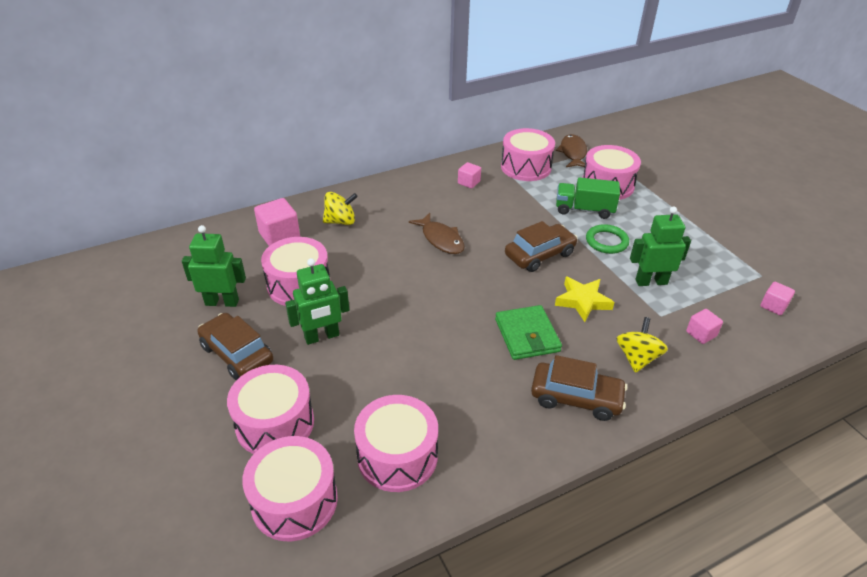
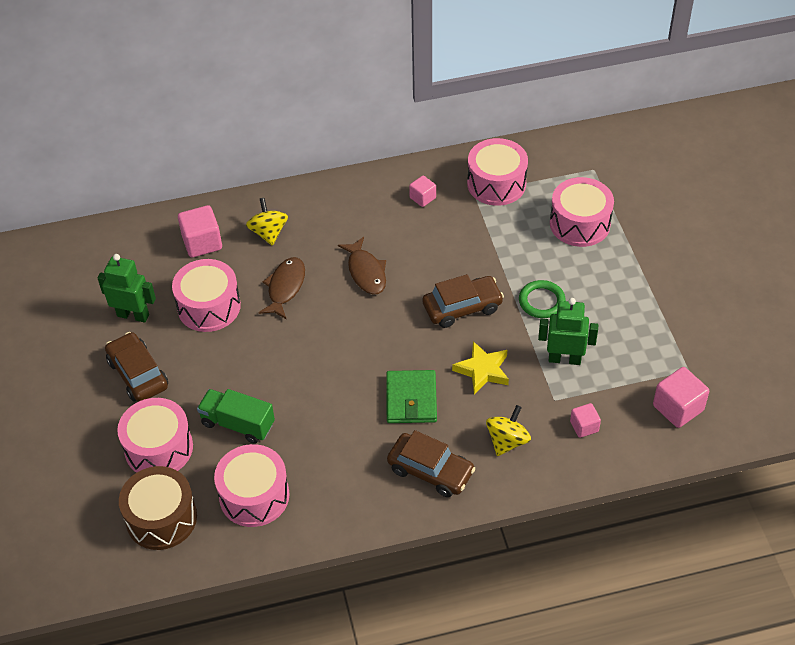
camera: 15 degrees right, 10 degrees up
(294, 501) = (161, 518): pink drum -> brown drum
(322, 337) = (218, 368): green robot -> none
(340, 221) = (268, 233): yellow spinning top -> yellow spinning top turned 105 degrees counterclockwise
(573, 153) = (561, 169): brown fish -> brown fish (285, 287)
(584, 210) = (537, 255): green truck -> green truck (238, 424)
(773, 306) = (678, 408): pink cube -> pink cube, size x1.69

